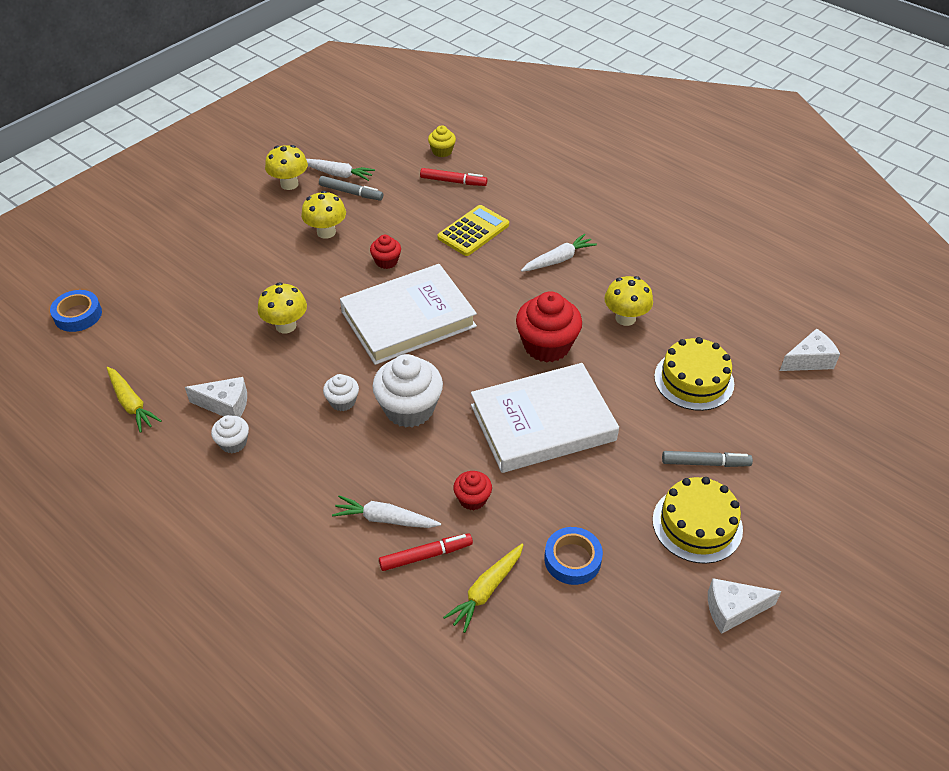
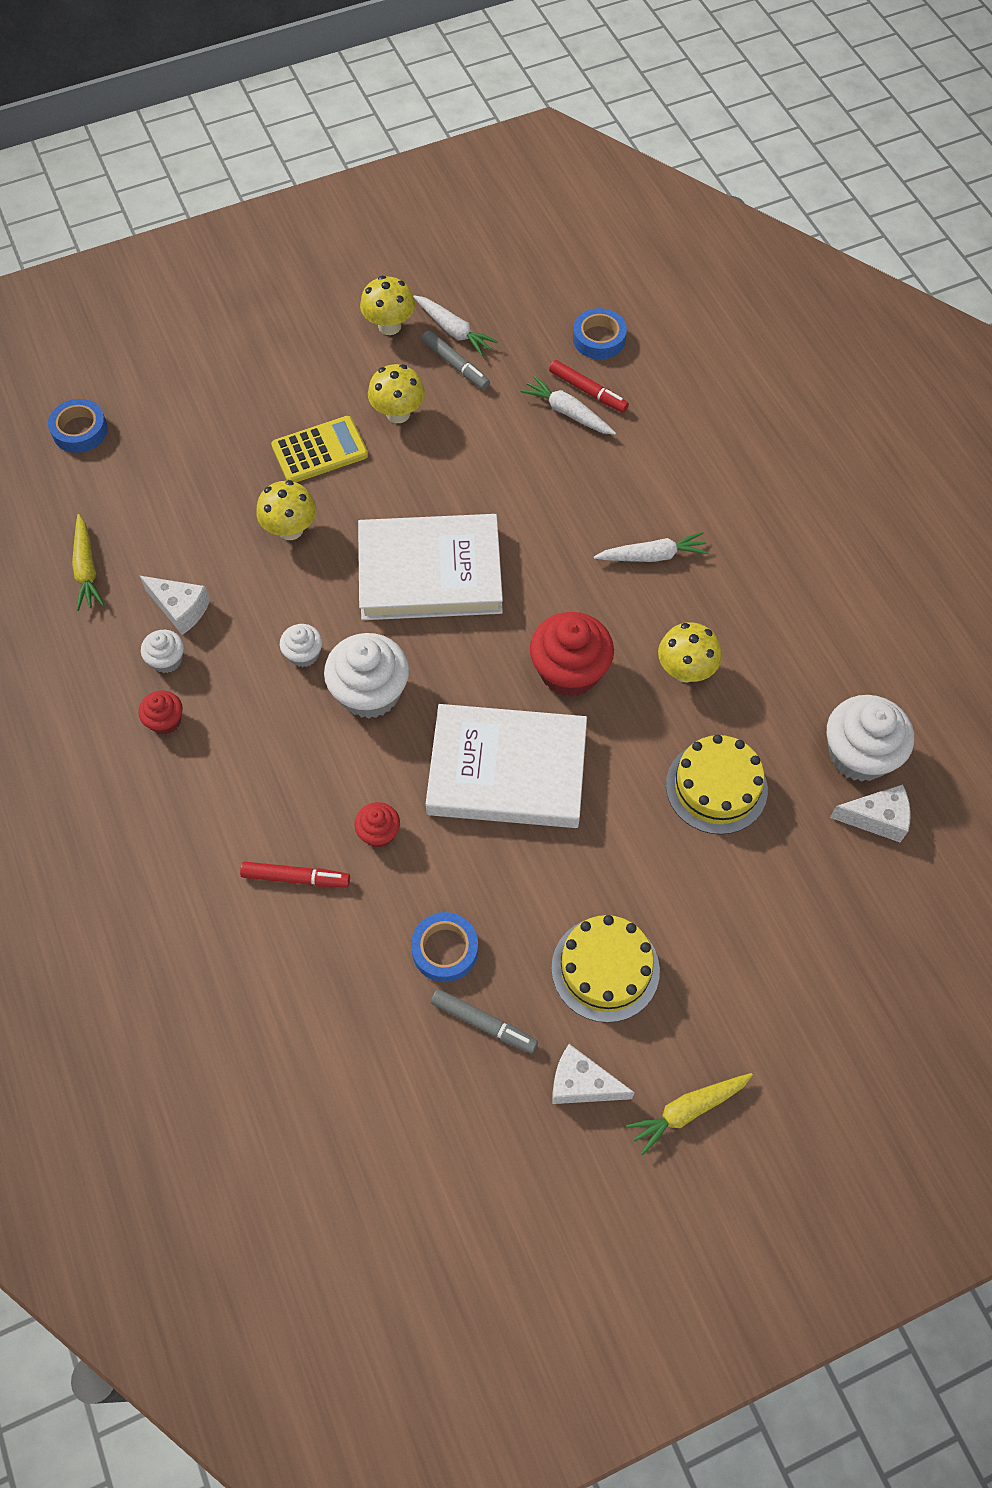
camera: 25 degrees right, 15 degrees up
(385, 519) = (276, 817): white carrot -> white carrot (567, 412)
(386, 261) = (446, 482): red cupcake -> red cupcake (165, 721)
(442, 151) = (599, 339): yellow cupcake -> blue tape
(473, 231) = (572, 476): yellow calculator -> yellow calculator (320, 451)
(486, 590) = (336, 945): yellow carrot -> yellow carrot (687, 1110)
(705, 463) = (662, 899): grey marker -> grey marker (483, 1023)
(771, 327) = (859, 754): none -> white cupcake

